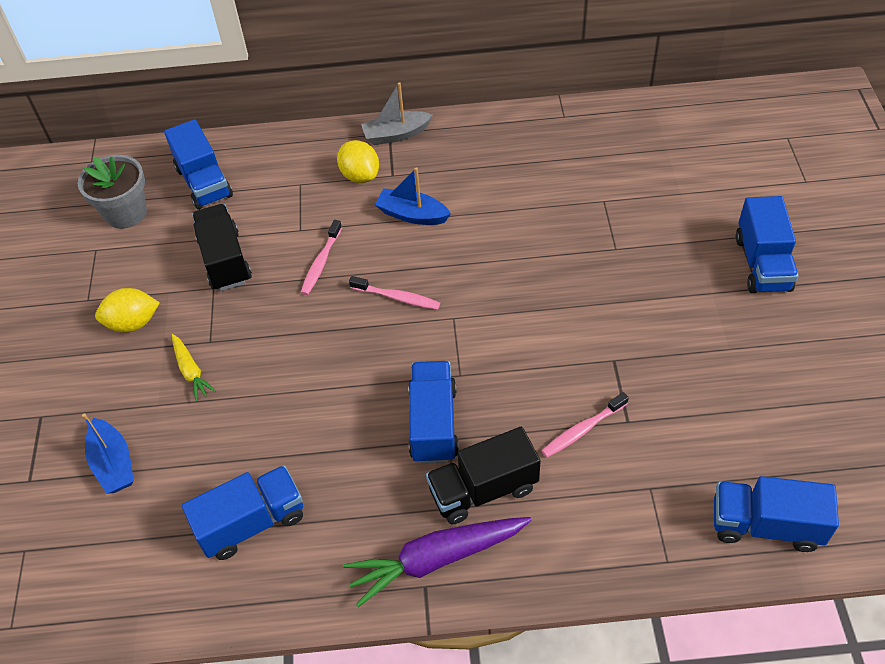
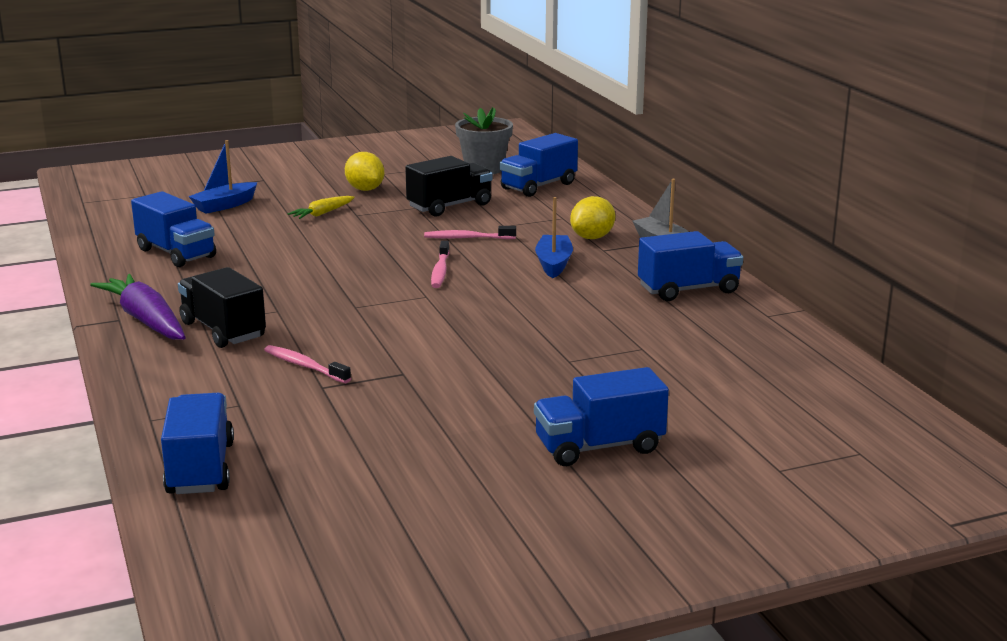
camera: 70 degrees right, 30 degrees down
(433, 424) = (293, 302): blue truck -> blue truck (688, 290)

